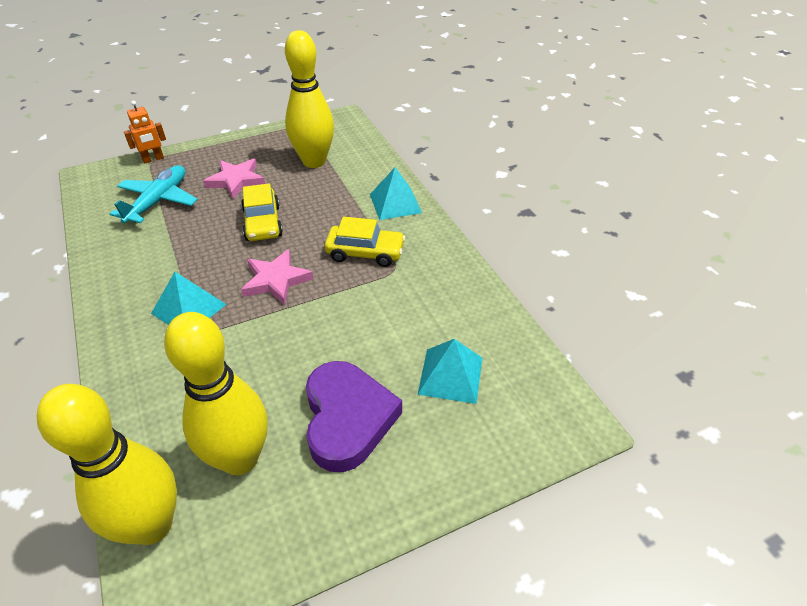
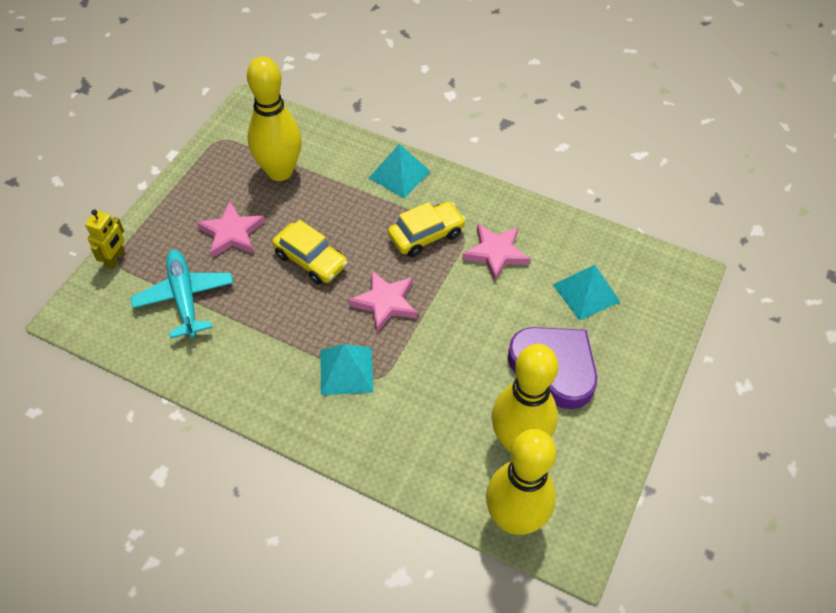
camera: 40 degrees left, 10 degrees up
(153, 159) = (115, 259): orange robot -> yellow robot
(405, 296) = (496, 253): none -> pink star

